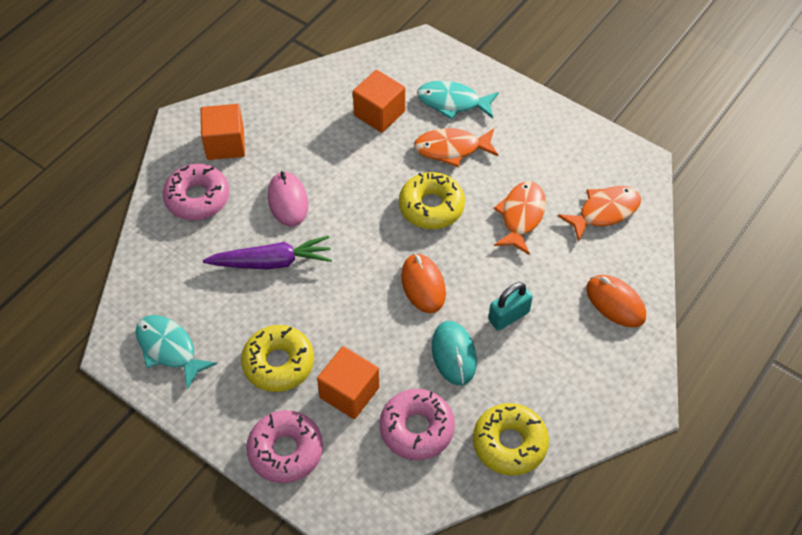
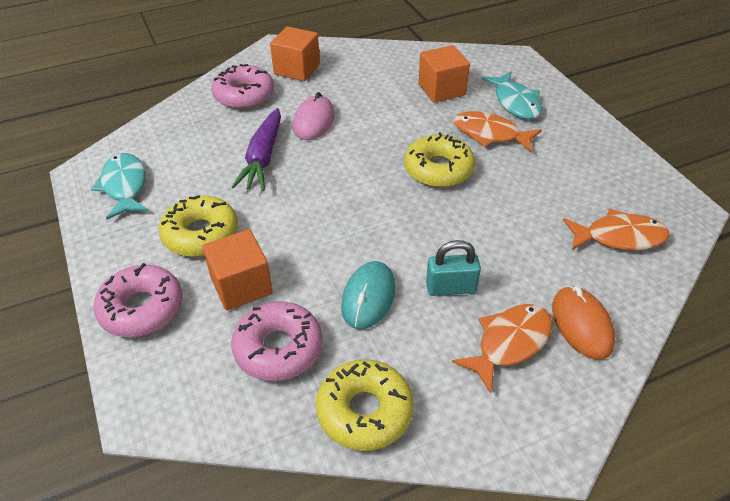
camera: 30 degrees right, 10 degrees down
(272, 262) = (263, 158): purple carrot -> purple carrot turned 75 degrees clockwise
(423, 285) = (383, 226): orange mouse -> none
(453, 102) = (515, 102): turquoise fish -> turquoise fish turned 150 degrees counterclockwise
(521, 216) = (524, 208): orange fish -> orange fish (509, 343)

